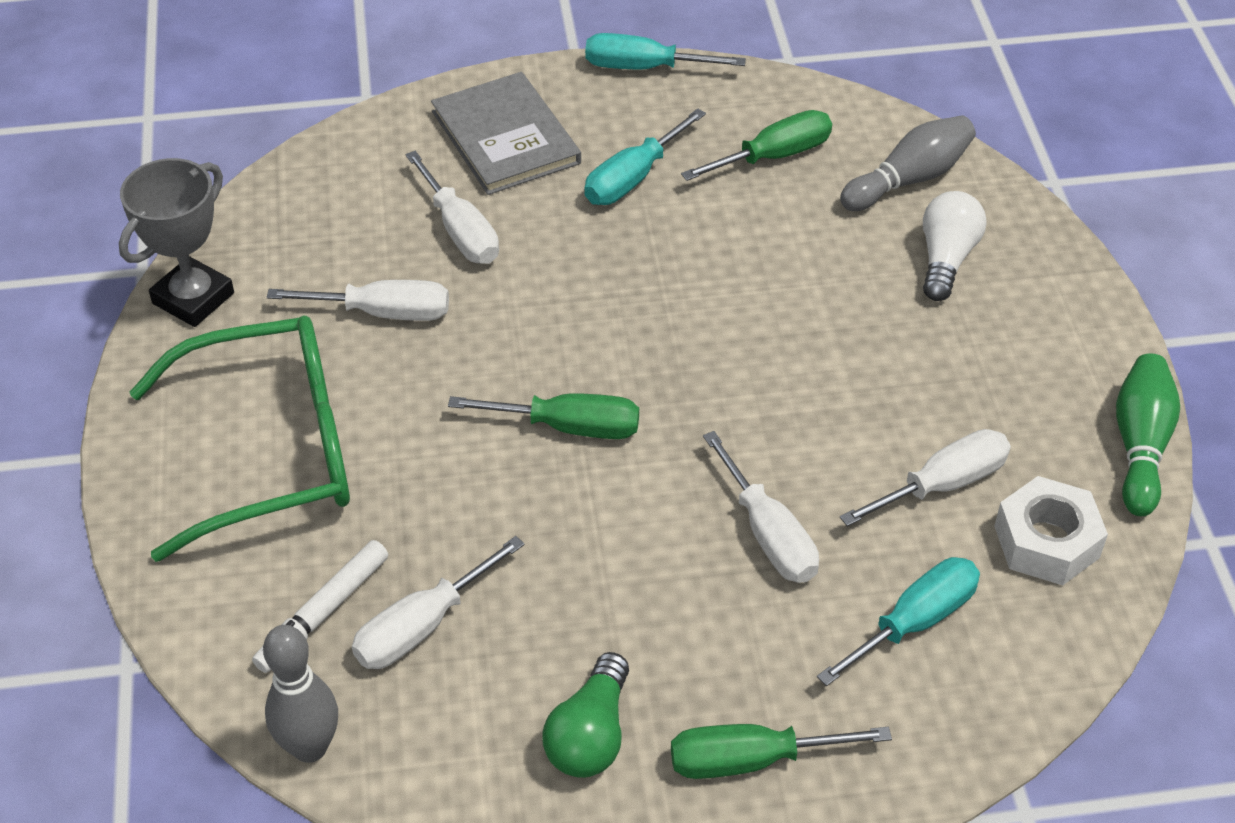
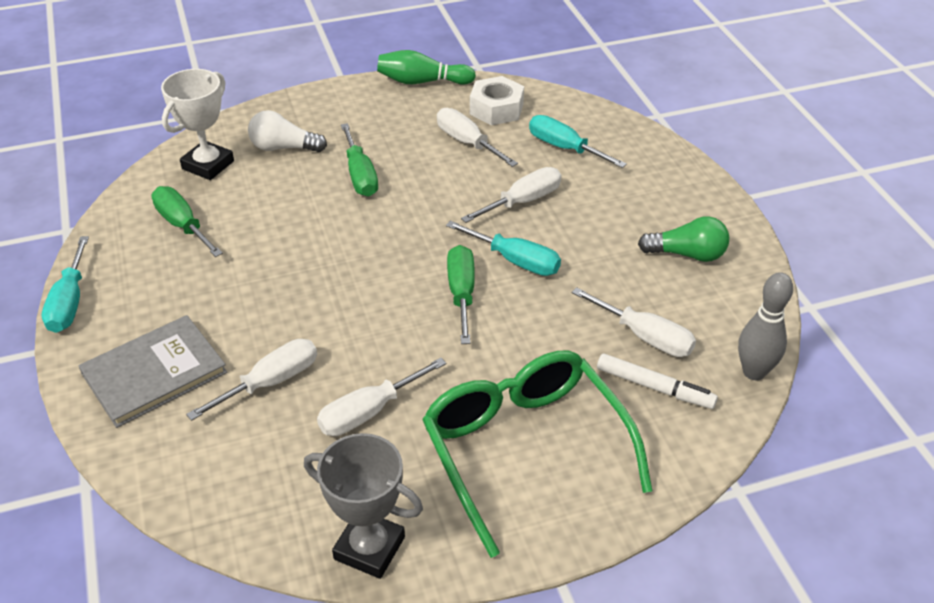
camera: 100 degrees left, 5 degrees down
(383, 313) = (369, 412): white screwdriver -> white screwdriver turned 120 degrees counterclockwise
(633, 178) = (206, 293): turquoise screwdriver -> turquoise screwdriver (515, 261)
(751, 760) = (674, 196): green screwdriver -> green screwdriver (360, 175)
(909, 179) = (208, 165): grey bowling pin -> white trophy

